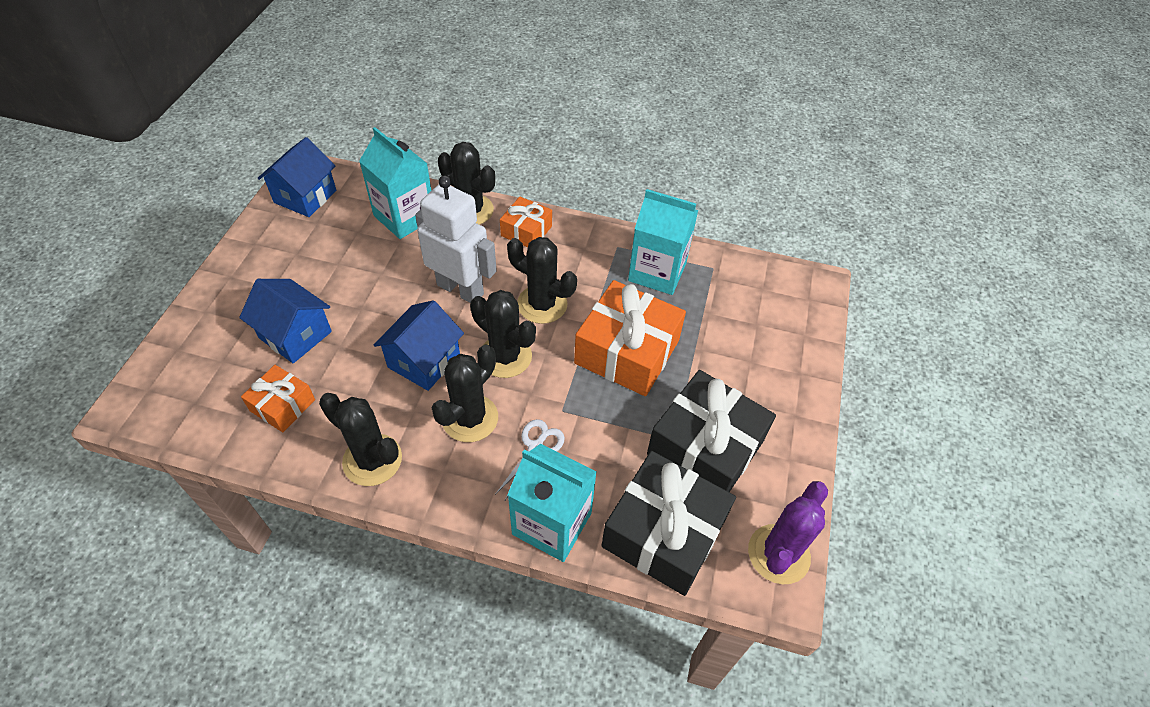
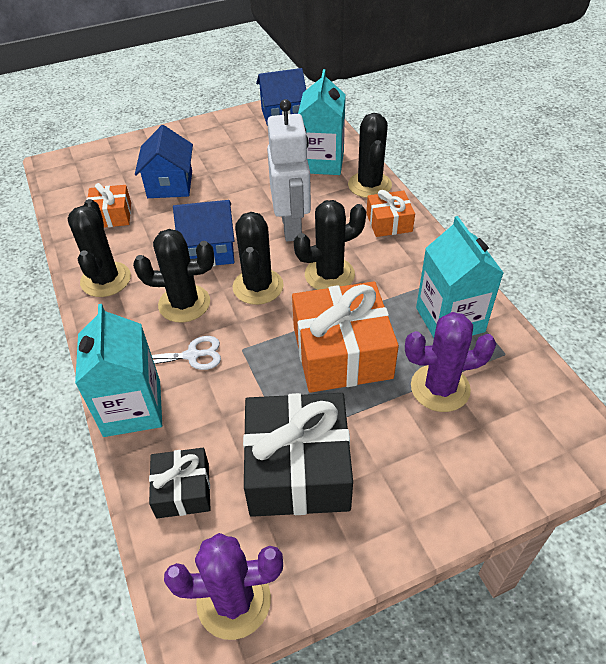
camera: 55 degrees right, 5 degrees down
(542, 304) = (329, 275): black cactus -> black cactus turned 75 degrees clockwise
(664, 533) = (183, 490): black gift -> black gift, size x0.54
(709, 322) = (440, 388): none -> purple cactus

